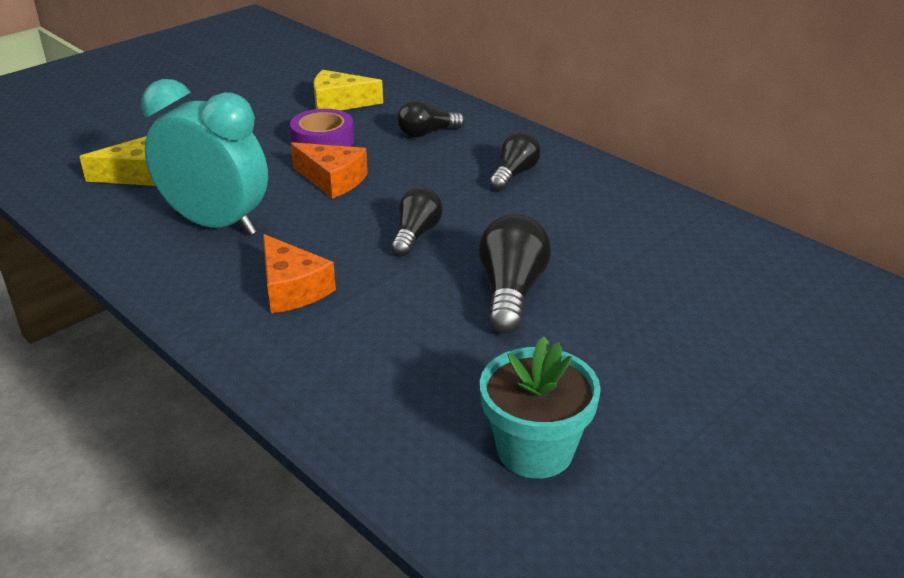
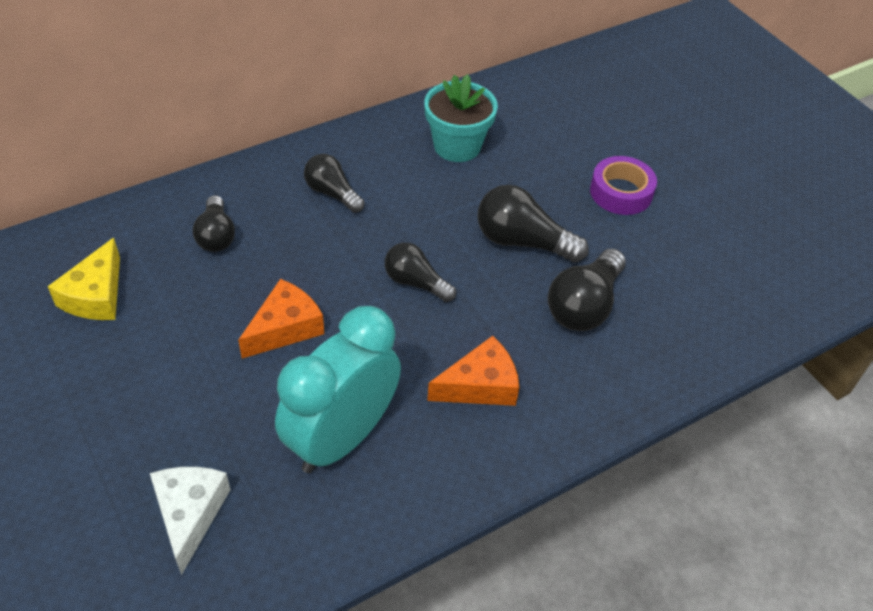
camera: 80 degrees left, 15 degrees up
(138, 175) = (190, 514): yellow cheese -> white cheese
(323, 141) = (189, 324): purple tape -> purple tape (621, 192)
(430, 347) = (584, 305): none -> black light bulb
(535, 450) = (705, 274): turquoise flower pot -> turquoise flower pot (457, 146)

